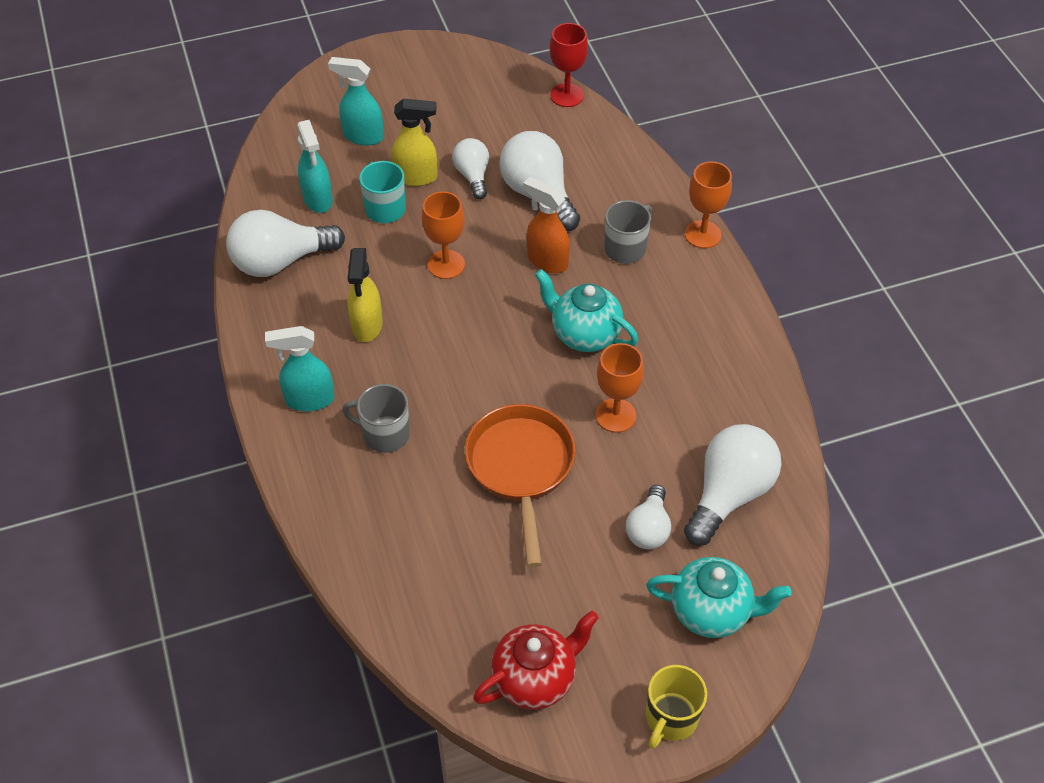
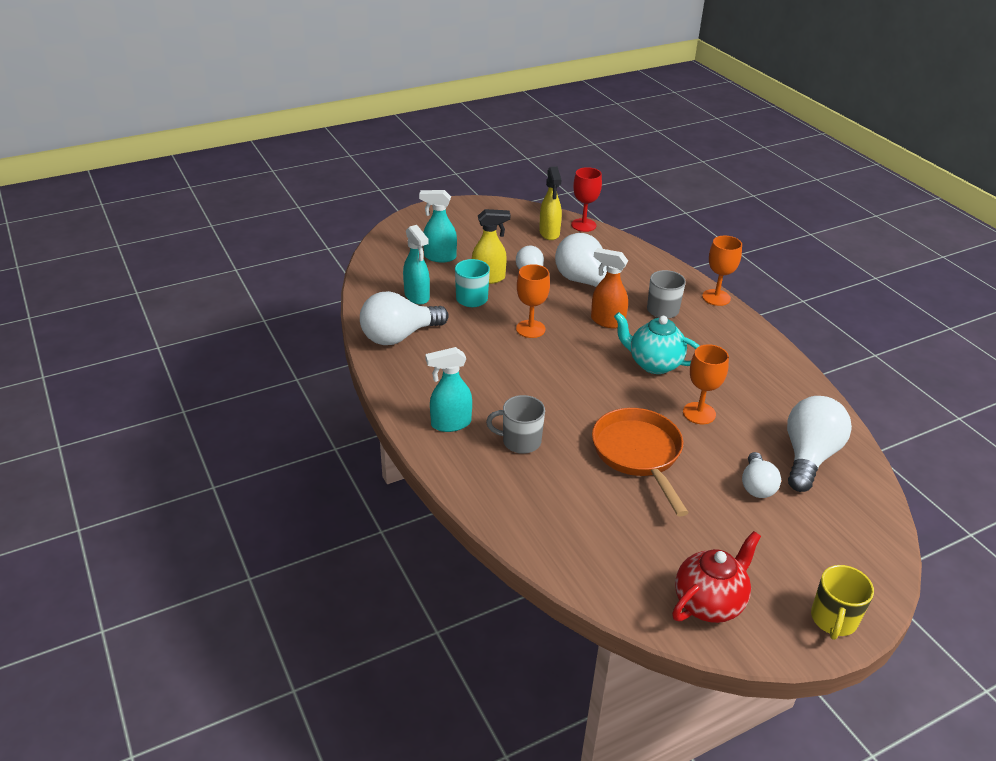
camera: 10 degrees left, 15 degrees down
(367, 326) = (481, 372): yellow spray bottle -> yellow spray bottle (549, 233)
(711, 612) = (831, 538): turquoise teapot -> none

